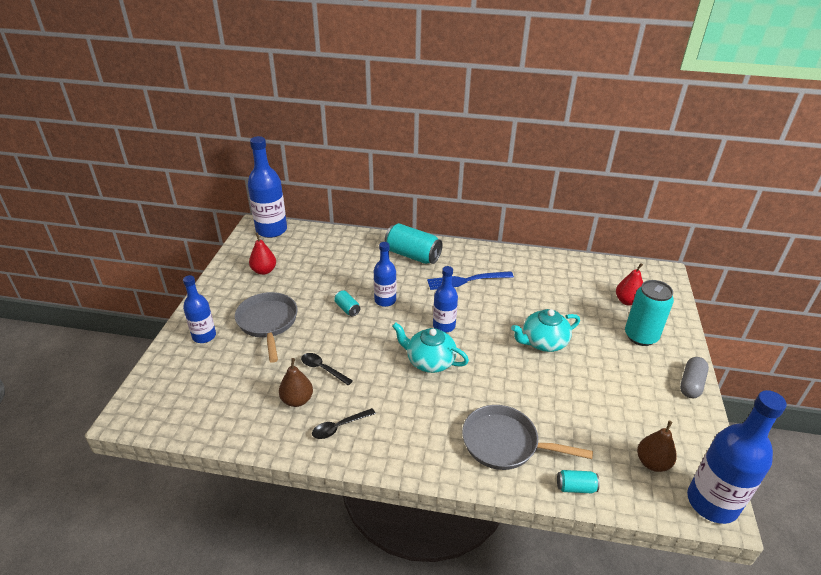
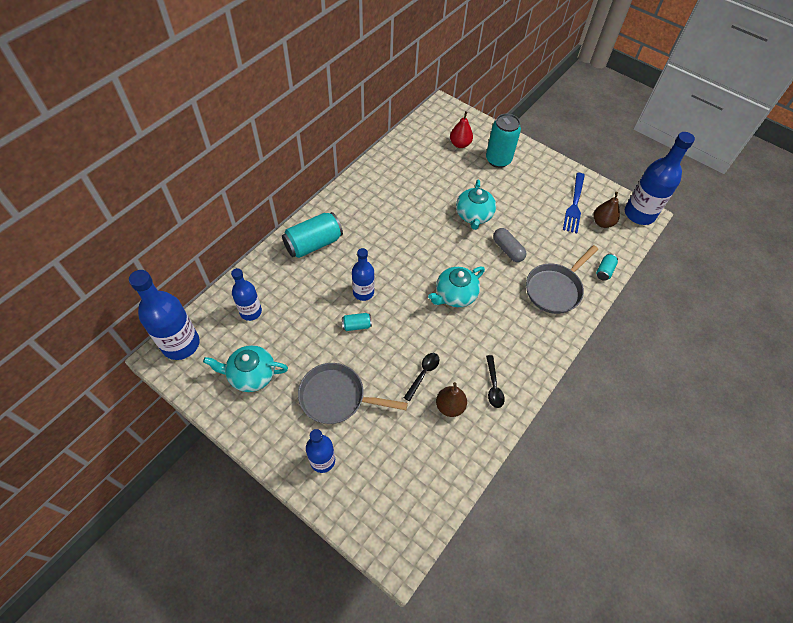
camera: 65 degrees left, 20 degrees up
(264, 271) = (251, 375): red pear -> turquoise teapot
(323, 369) = (423, 374): black spoon -> black spoon turned 150 degrees clockwise
(444, 326) = (420, 266): blue bottle -> blue bottle (251, 312)
(466, 280) = (374, 224): blue fork -> blue fork (574, 205)
(691, 384) = (552, 164): grey capsule -> grey capsule (507, 250)

